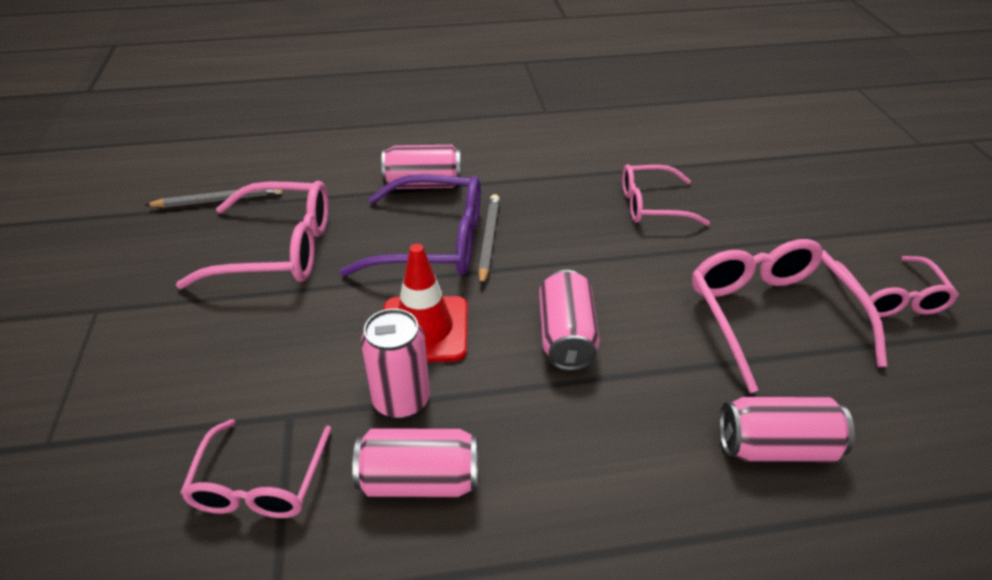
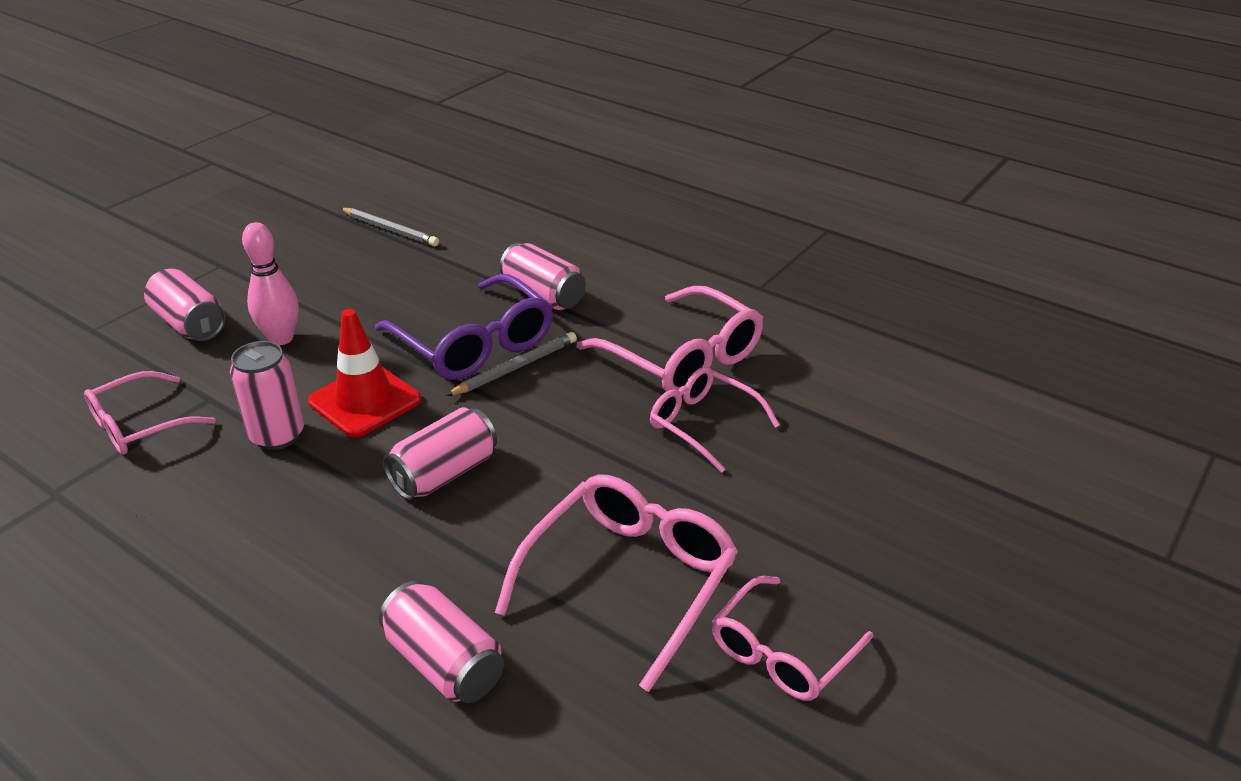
camera: 45 degrees right, 5 degrees down
(269, 330) = (281, 338): none -> pink bowling pin
(279, 249) = (370, 287): pink glasses -> pink glasses (683, 358)
(419, 480) = (209, 489): pink can -> pink can (190, 324)

